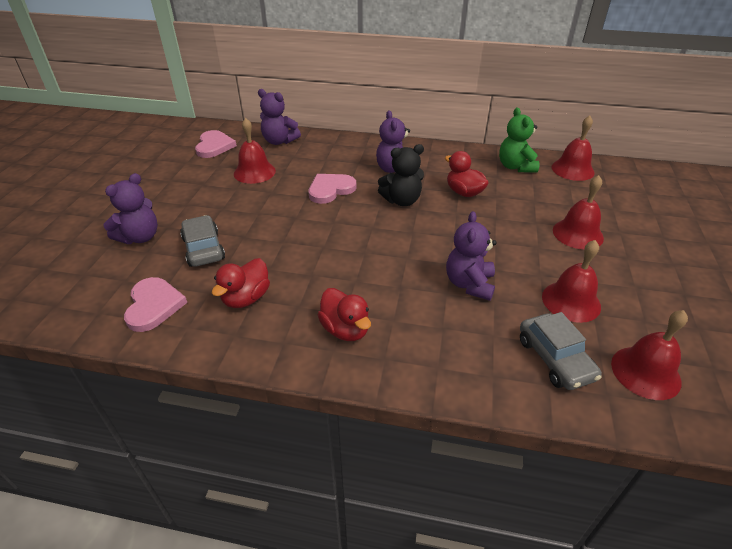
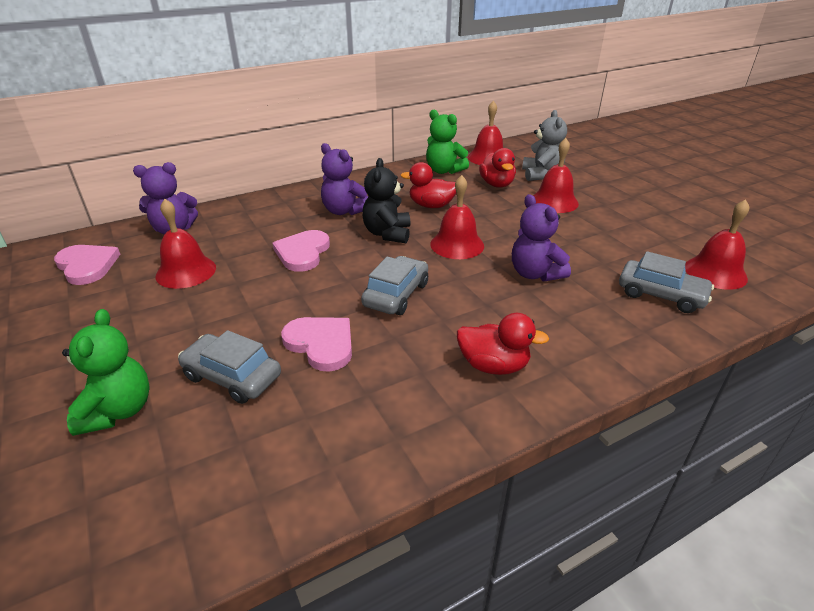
camera: 40 degrees left, 5 degrees down
(140, 237) = (118, 411): purple teddy bear -> green teddy bear
(154, 305) = (254, 472): pink heart -> pink heart (321, 344)
(246, 298) = (357, 396): red duck -> red duck (496, 184)
(349, 247) = (396, 294): none -> grey car
(402, 200) = (387, 234): black teddy bear -> black teddy bear turned 150 degrees clockwise
(571, 301) = (615, 250): red bell -> red bell (457, 244)
(602, 204) = (541, 175): none -> grey teddy bear

